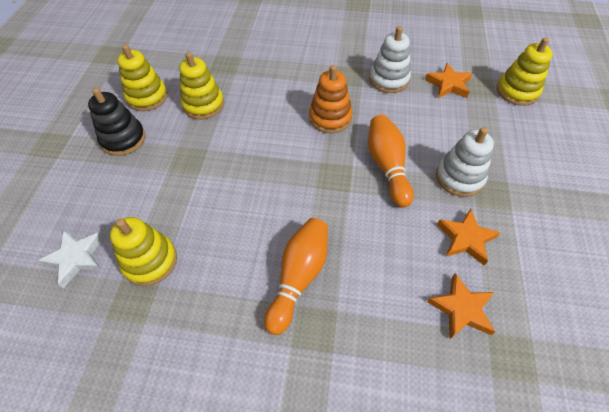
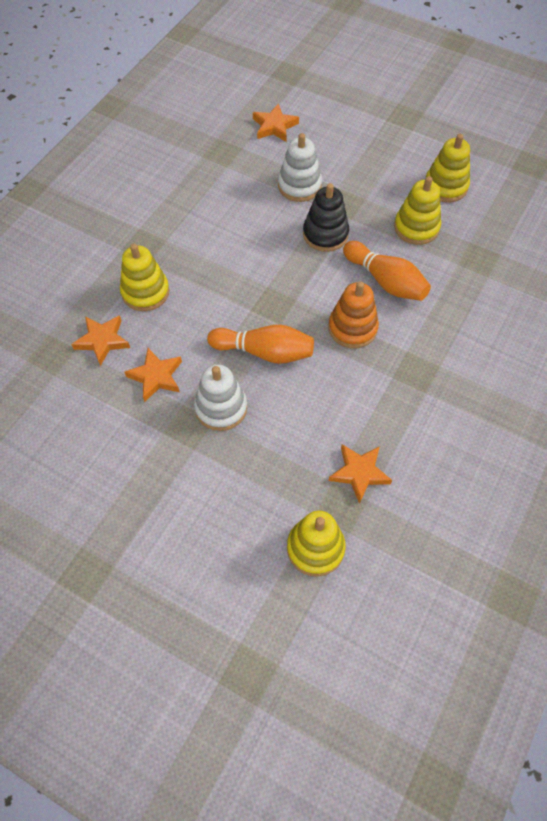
camera: 110 degrees right, 5 degrees up
(76, 258) = (274, 126): white star -> orange star
(123, 139) = (391, 163): black stacking toy -> black stacking toy (325, 234)
(150, 261) = (250, 165): yellow stacking toy -> yellow stacking toy (145, 292)
(299, 277) = (187, 248): orange bowling pin -> orange bowling pin (385, 281)
(389, 80) = (393, 410): white stacking toy -> white stacking toy (299, 186)

